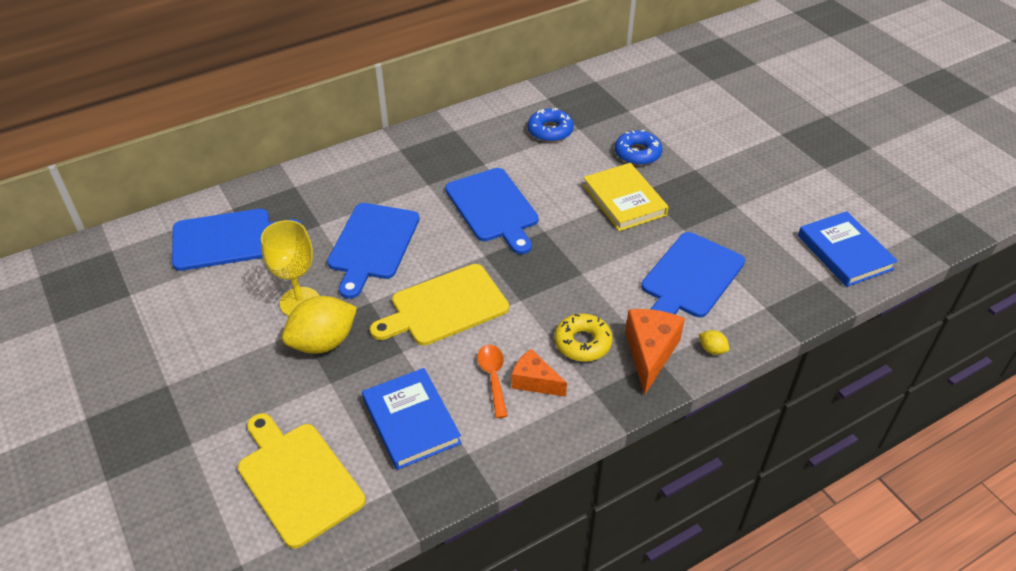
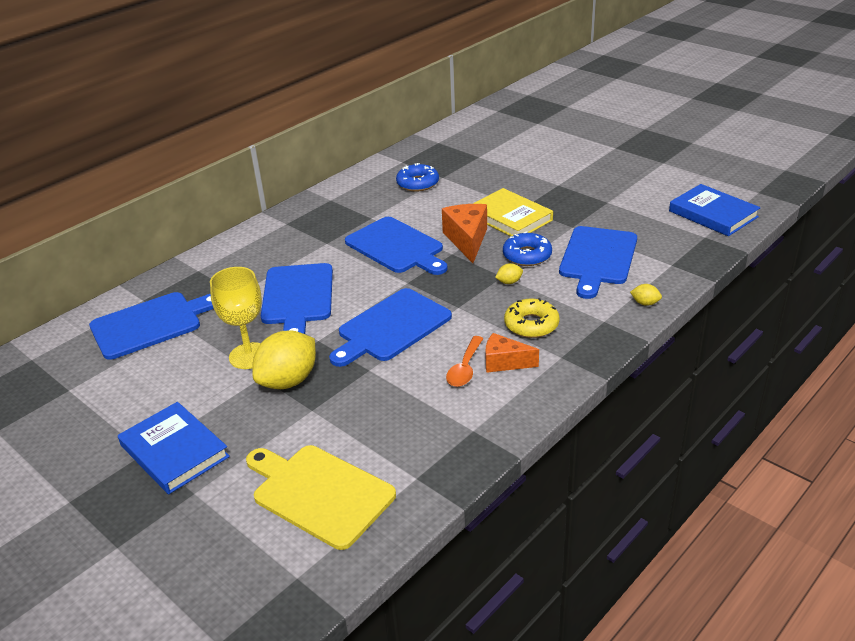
camera: 15 degrees left, 10 degrees down
(411, 421) = (406, 420): blue book -> blue book (174, 451)
(444, 306) = (391, 327): yellow cutting board -> blue cutting board
(493, 377) = (465, 368): orange spoon -> orange spoon turned 135 degrees counterclockwise
(585, 283) = (509, 282): none -> yellow lemon
(637, 153) = (503, 184): blue donut -> blue donut (527, 255)
(650, 353) = (594, 318): orange cheese -> orange cheese (467, 240)

